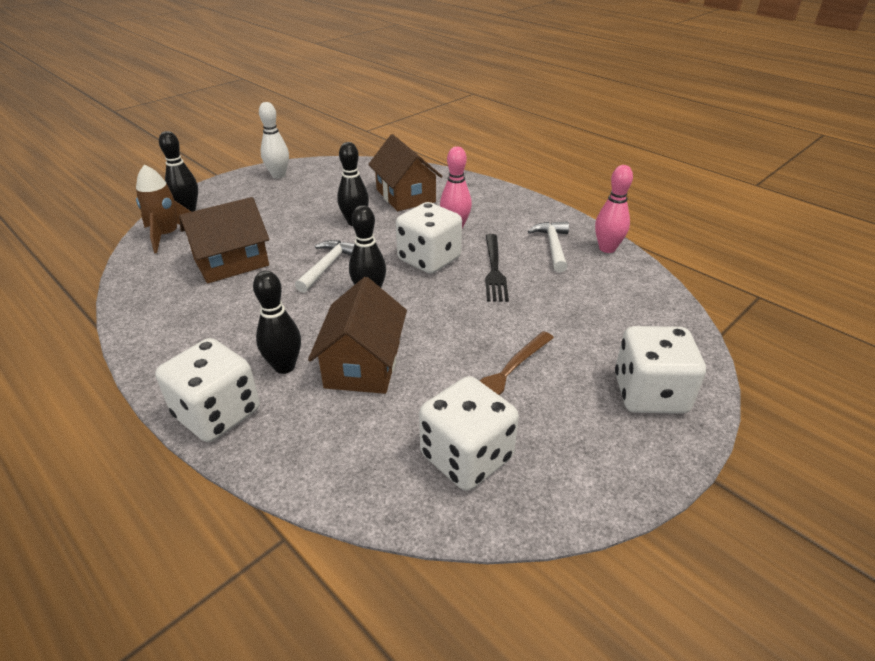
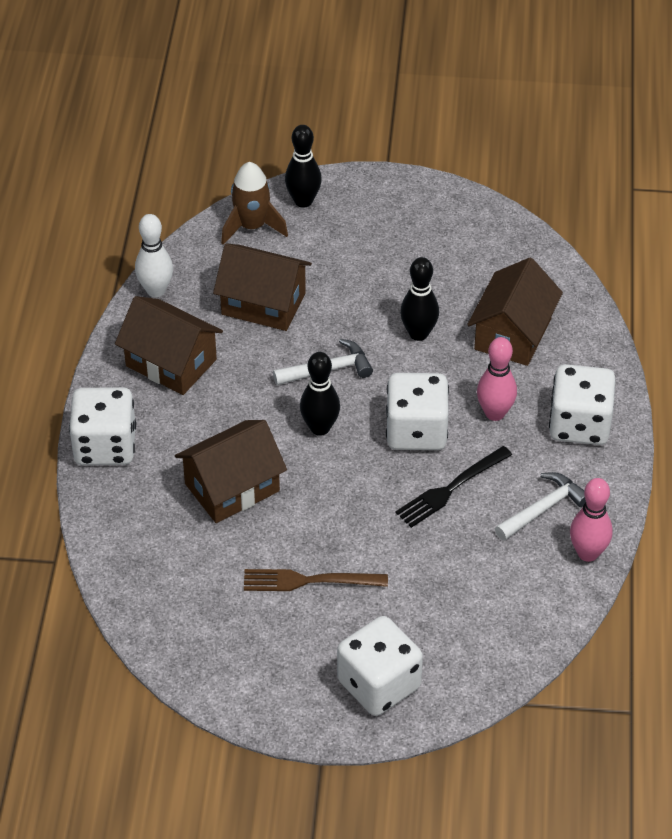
camera: 50 degrees right, 10 degrees up
(204, 329) = (171, 363): none -> brown house
(278, 175) = (436, 207): white bowling pin -> white bowling pin (156, 290)
(284, 366) = (183, 444): black bowling pin -> none
(466, 457) = (201, 609): white dice -> white dice (579, 424)

